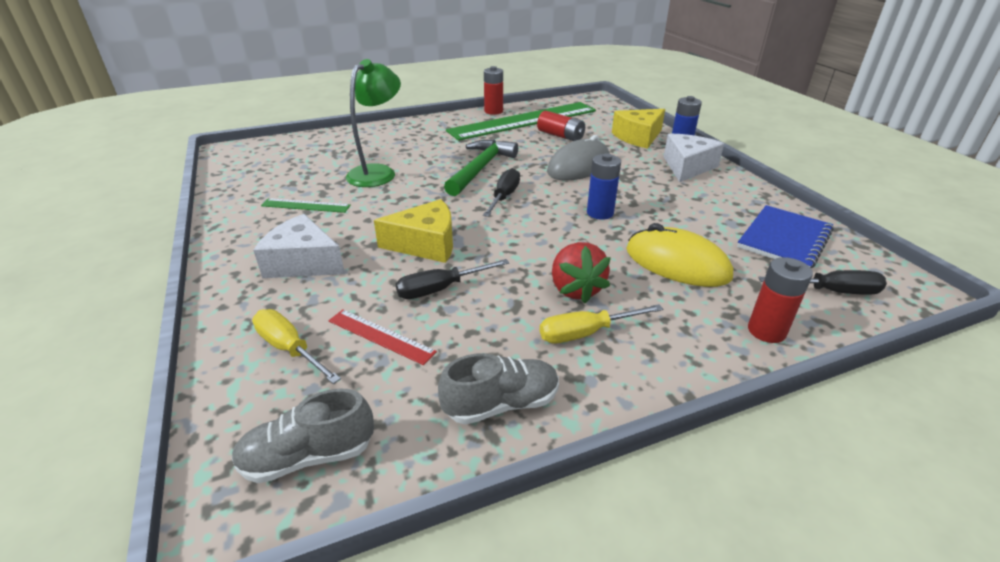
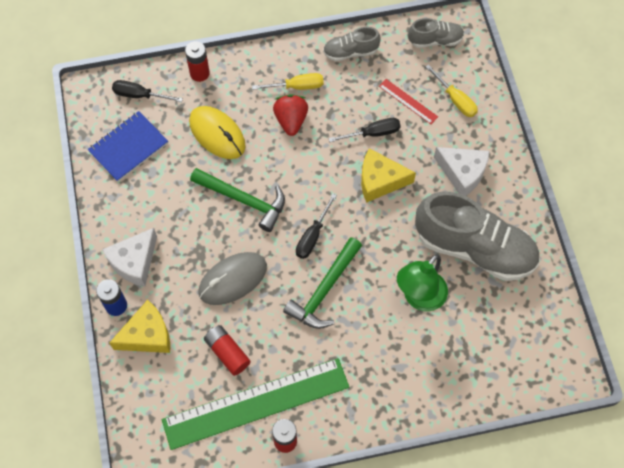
camera: 170 degrees left, 30 degrees up
(306, 205) = (474, 248): green ruler -> grey shoe
(600, 213) = (244, 200): blue battery -> green hammer

